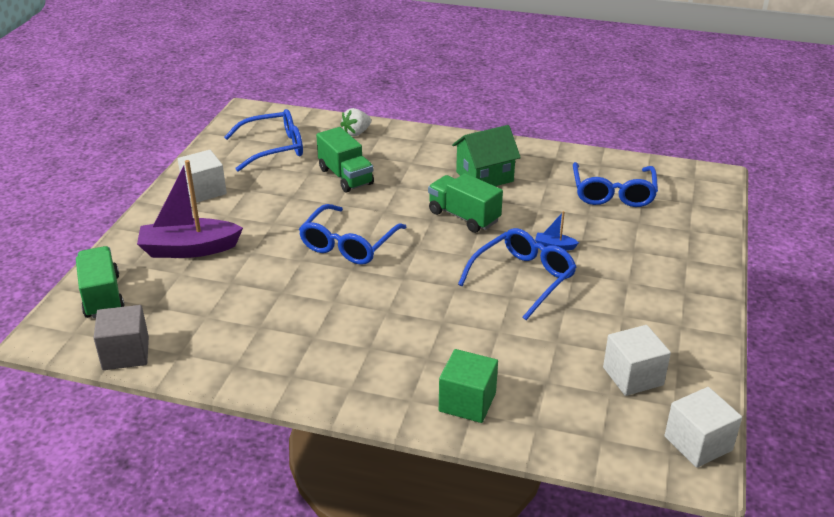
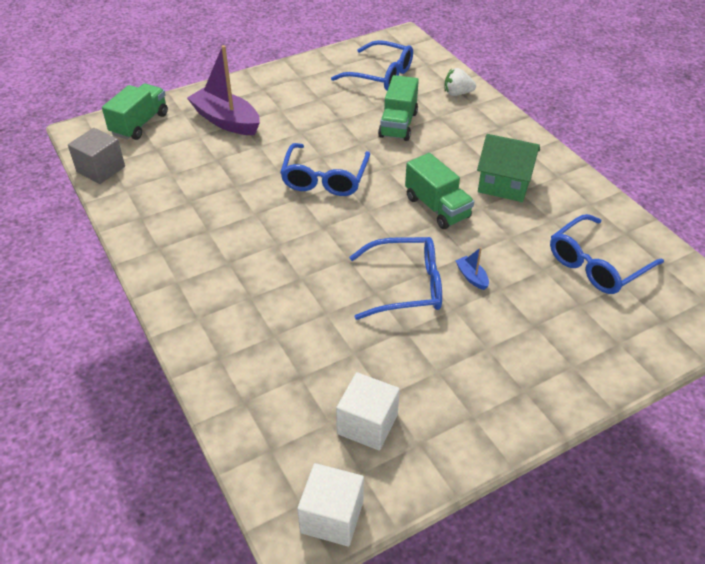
camera: 45 degrees right, 10 degrees up
(204, 191) = (292, 83): white cube -> none
(349, 244) = (325, 178): blue glasses -> blue glasses turned 60 degrees counterclockwise
(464, 217) = (437, 207): green truck -> green truck turned 150 degrees clockwise
(467, 402) = (227, 348): green cube -> none

